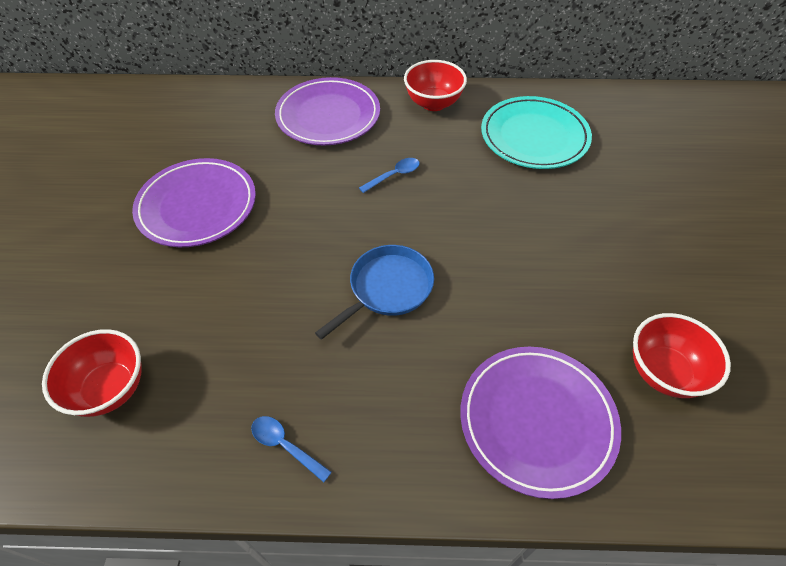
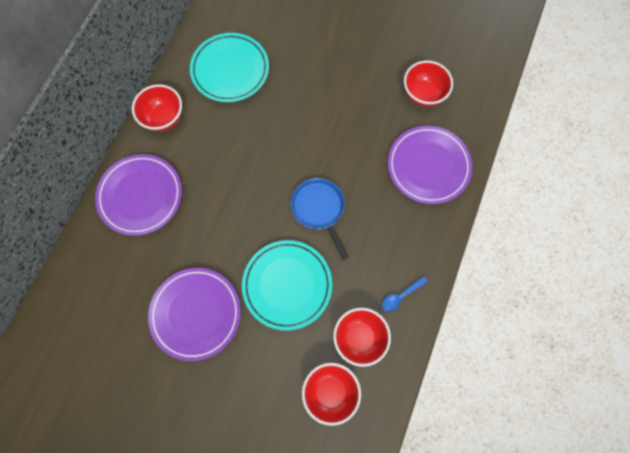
camera: 70 degrees left, 20 degrees up
(201, 403) = (359, 337): none -> red bowl
(260, 286) = (287, 285): none -> turquoise plate
(394, 175) = (226, 172): blue spoon -> none

